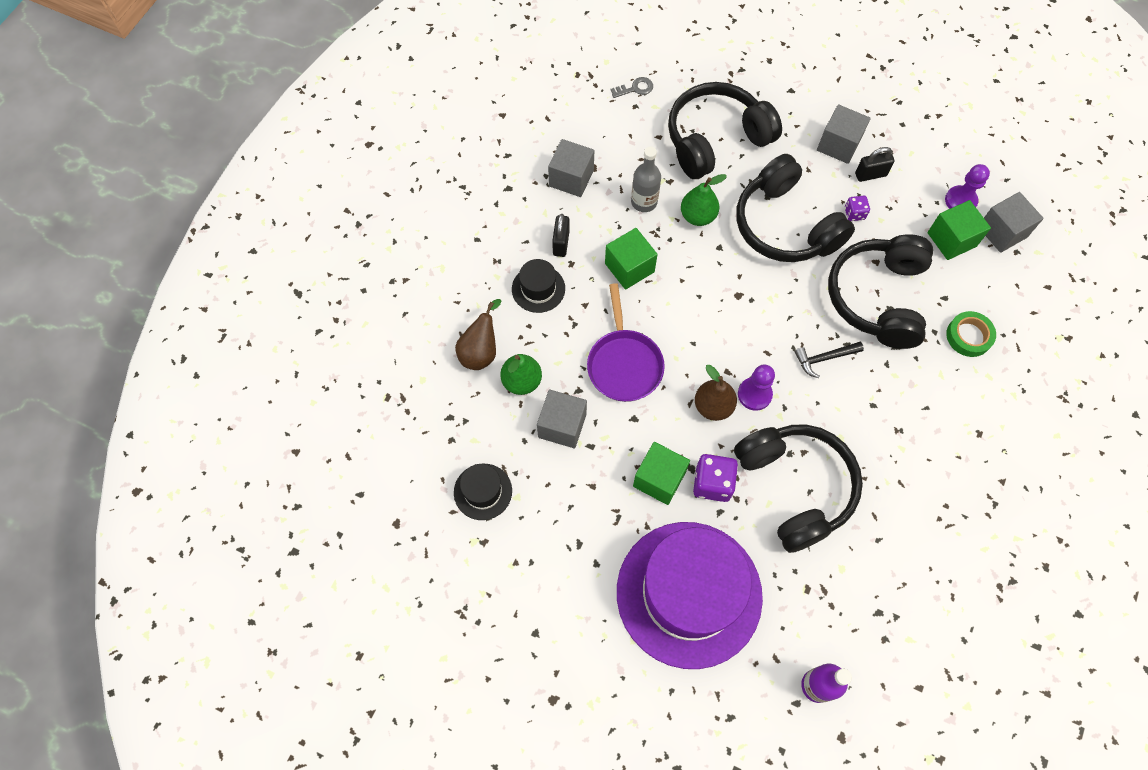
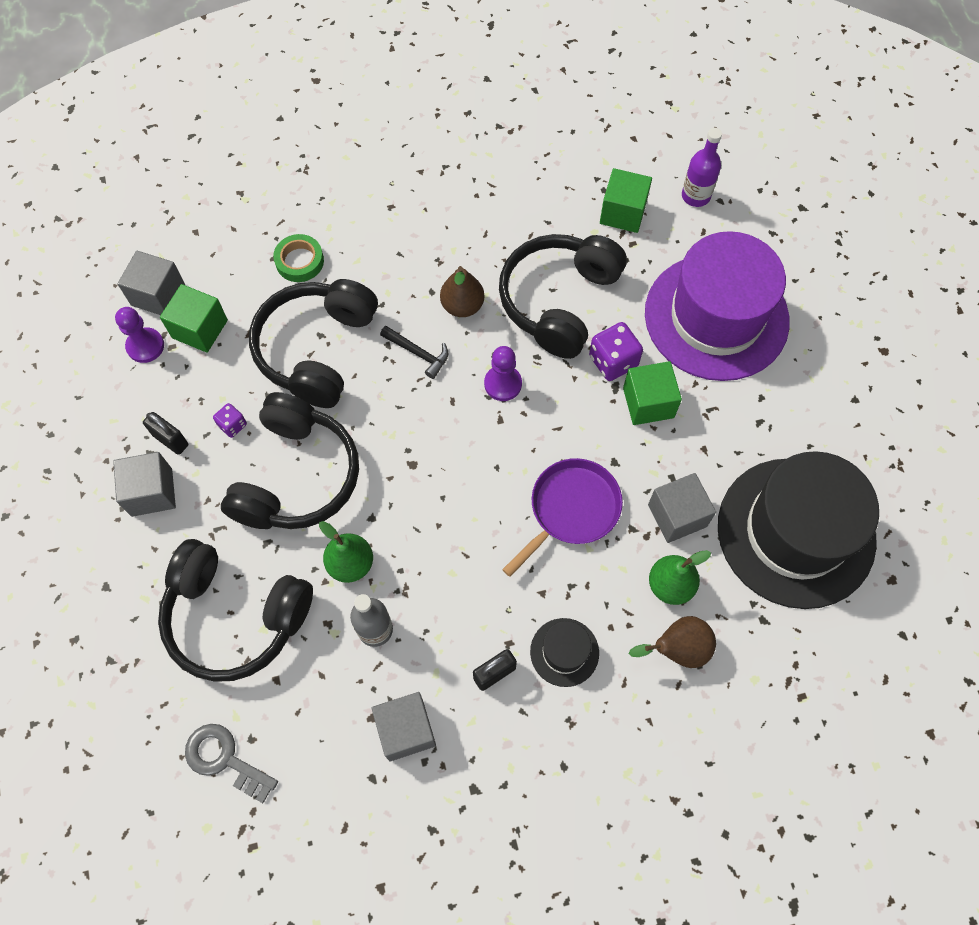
camera: 130 degrees left, 0 degrees up
(483, 491) = (796, 532): black hat -> black hat, size x2.39
(629, 268) = (465, 583): green cube -> green cube (623, 213)
(635, 88) = (224, 759): grey key -> grey key, size x1.60
(713, 406) = (544, 408): brown pear -> brown pear (462, 306)
(878, 298) = (317, 350): black headphones -> black headphones turned 135 degrees clockwise

